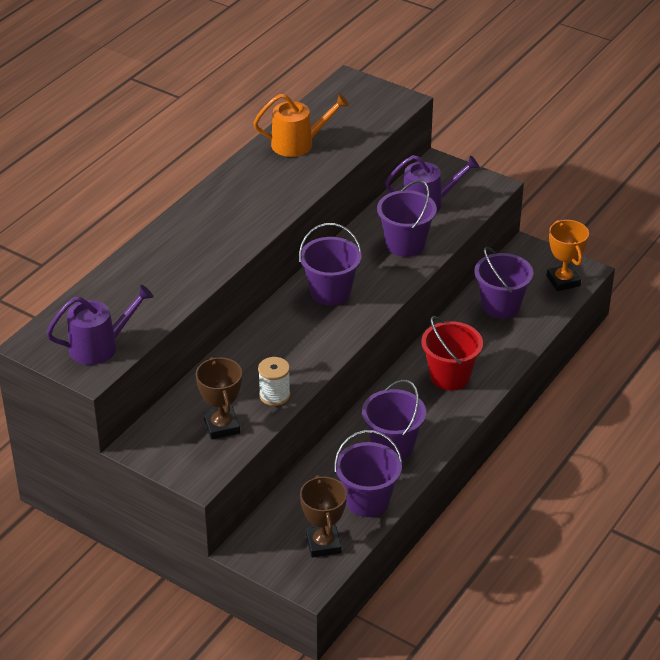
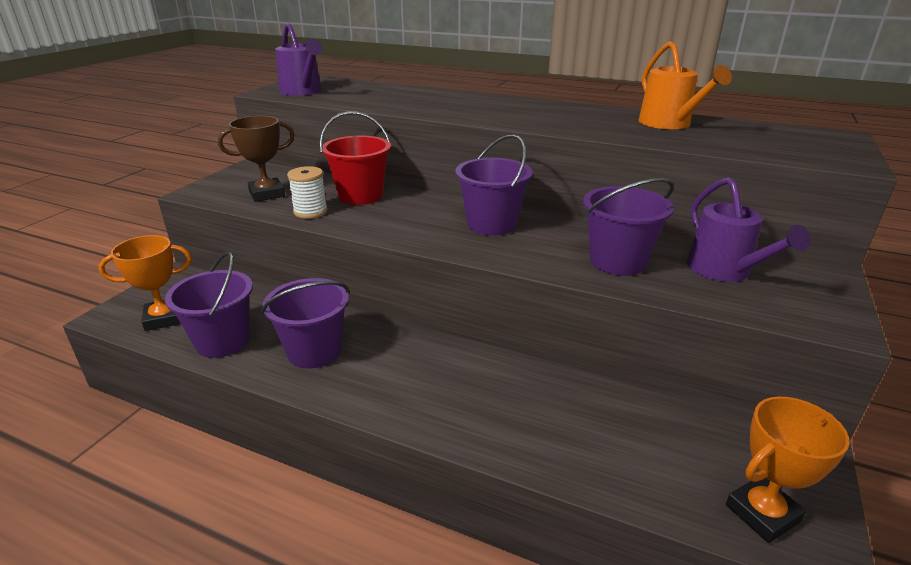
camera: 80 degrees right, 10 degrees down
(323, 544) = (164, 318): brown trophy -> orange trophy
(450, 376) = (454, 388): red bucket -> red bucket (360, 195)
(500, 306) = (637, 430): purple bucket -> none

